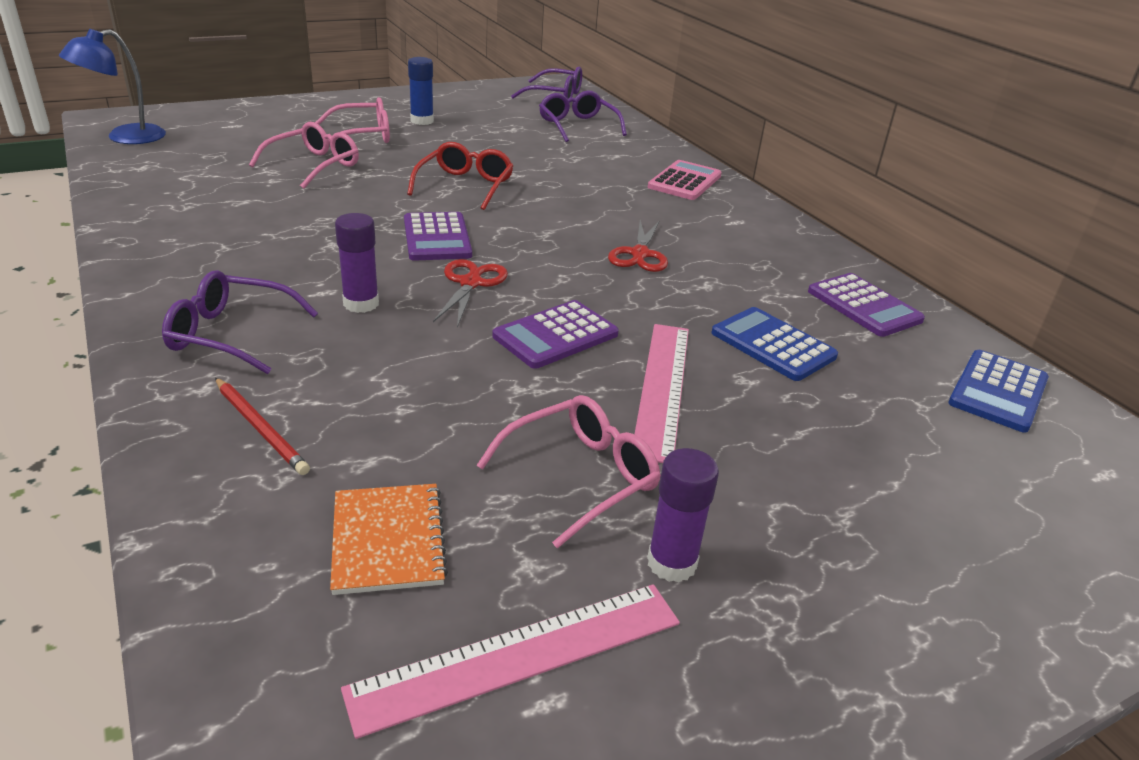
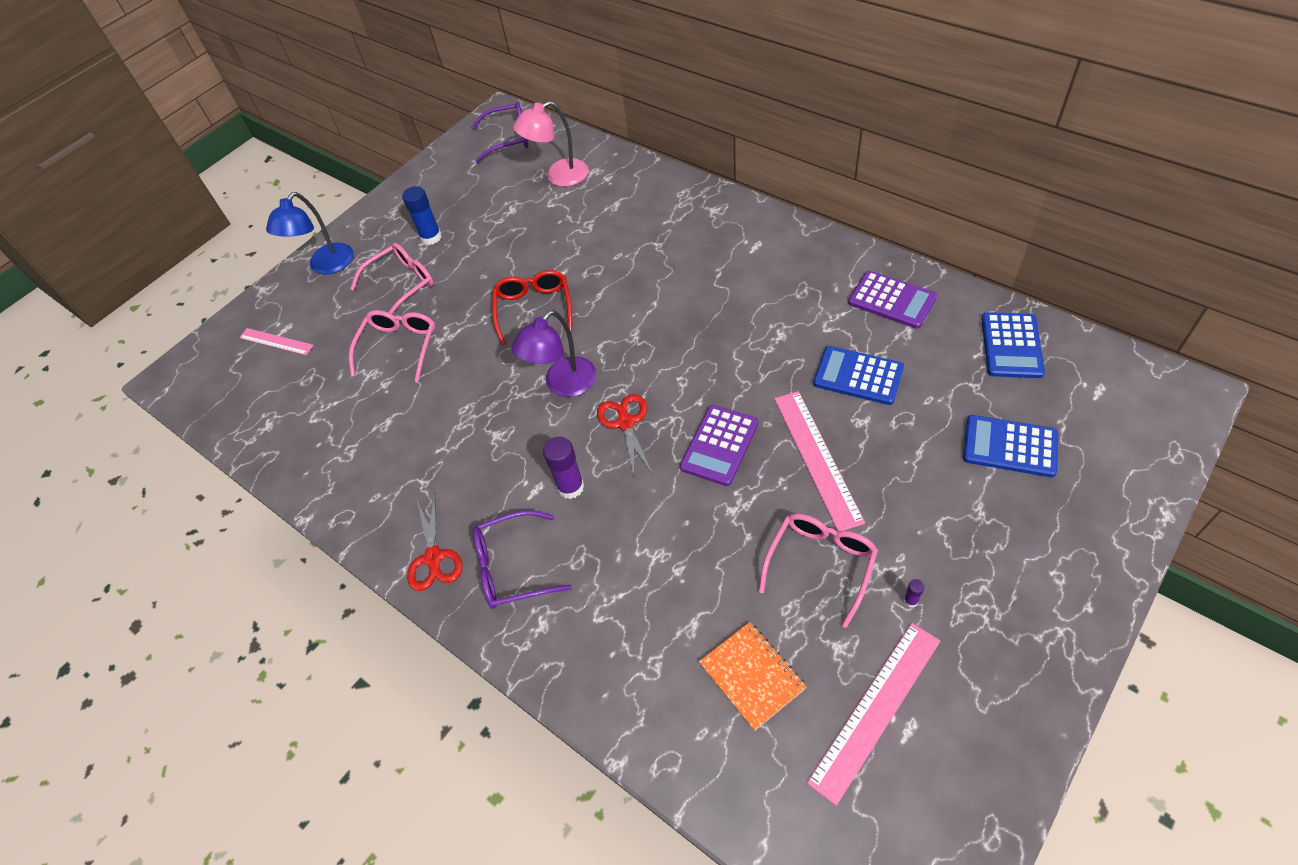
camera: 15 degrees left, 20 degrees up
(125, 137) = (214, 394): blue lamp -> blue lamp (326, 266)
(216, 129) = (276, 341): none -> pink ruler
(260, 428) = (607, 636): red pencil -> none
(437, 238) = (563, 385): purple calculator -> purple lamp
(578, 126) = (558, 176): purple glasses -> pink lamp
(639, 254) = (715, 324): red scissors -> red scissors (433, 557)
(671, 563) = (910, 601): purple glue stick -> purple glue stick, size x0.46
(685, 181) = (689, 212): pink calculator -> none
(934, 475) = (1010, 446): none -> blue calculator

